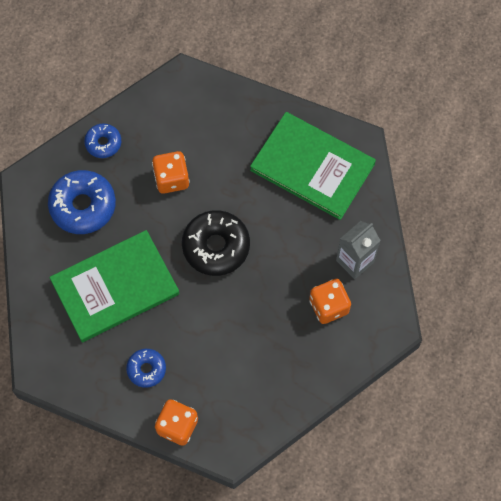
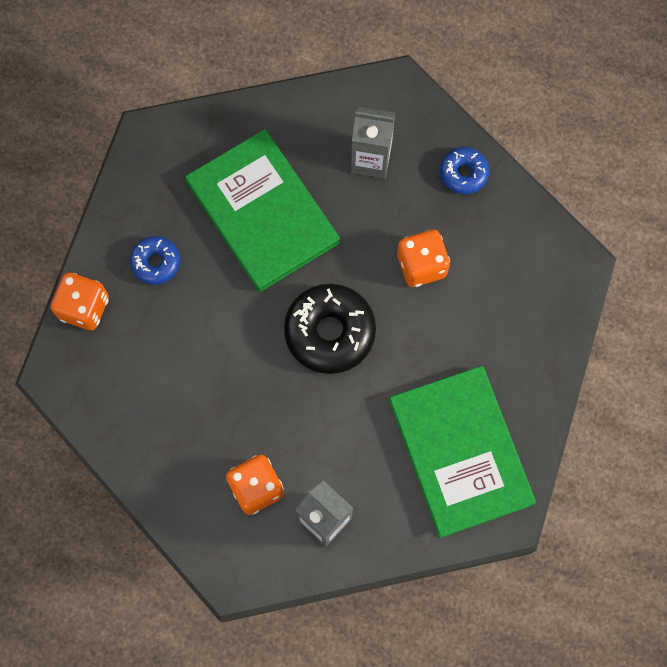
camera: 85 degrees right, 5 degrees up
(83, 206) = (371, 160): blue donut -> grey carton
(312, 167) = (460, 452): green book -> green book turned 45 degrees counterclockwise

